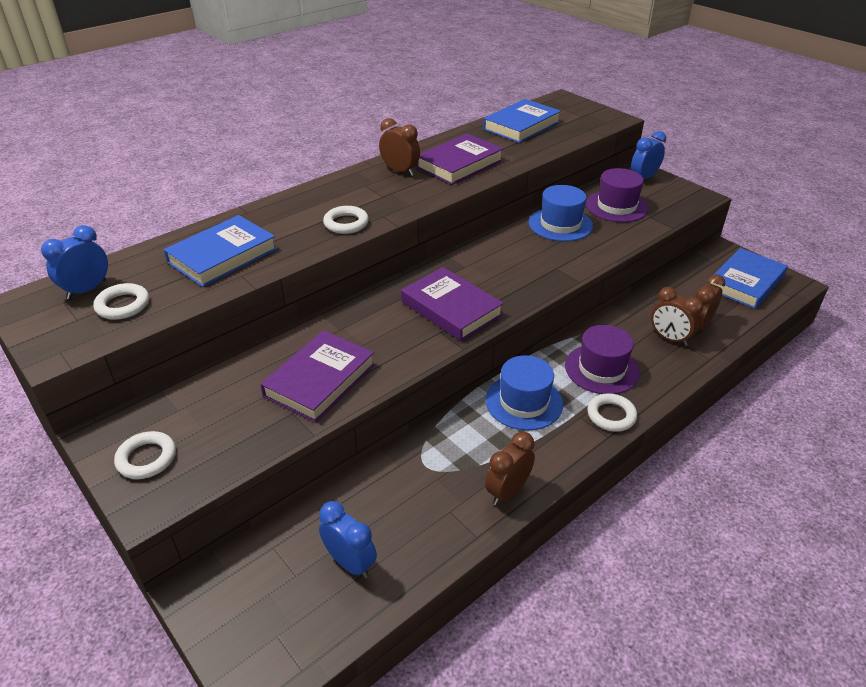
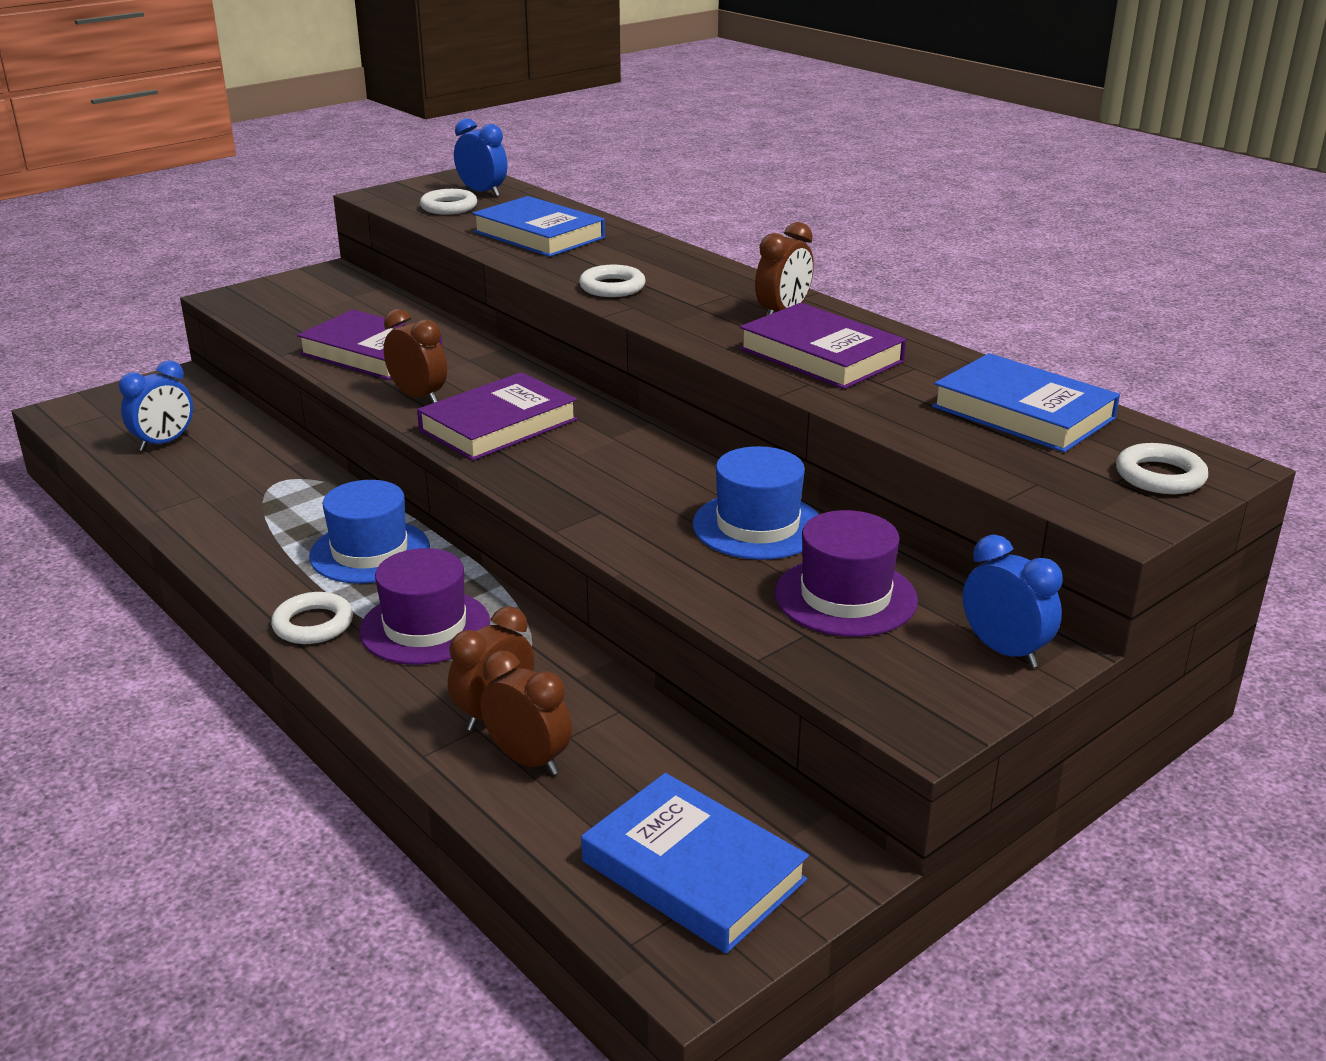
camera: 90 degrees right, 10 degrees down
(146, 458) = (287, 291): white ring -> white ring (1160, 476)
(507, 491) = (210, 532): brown clock -> brown clock (418, 397)

